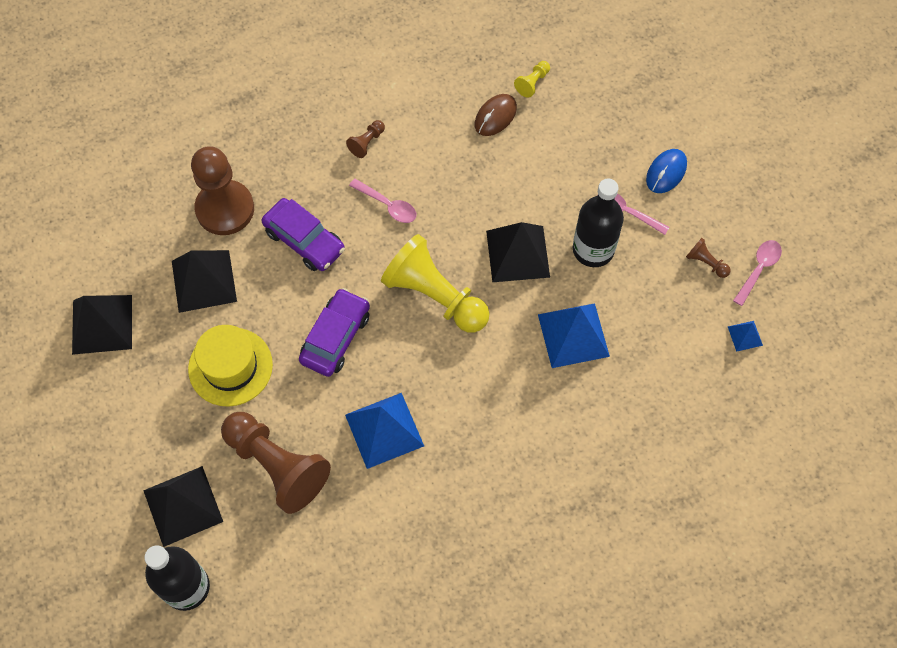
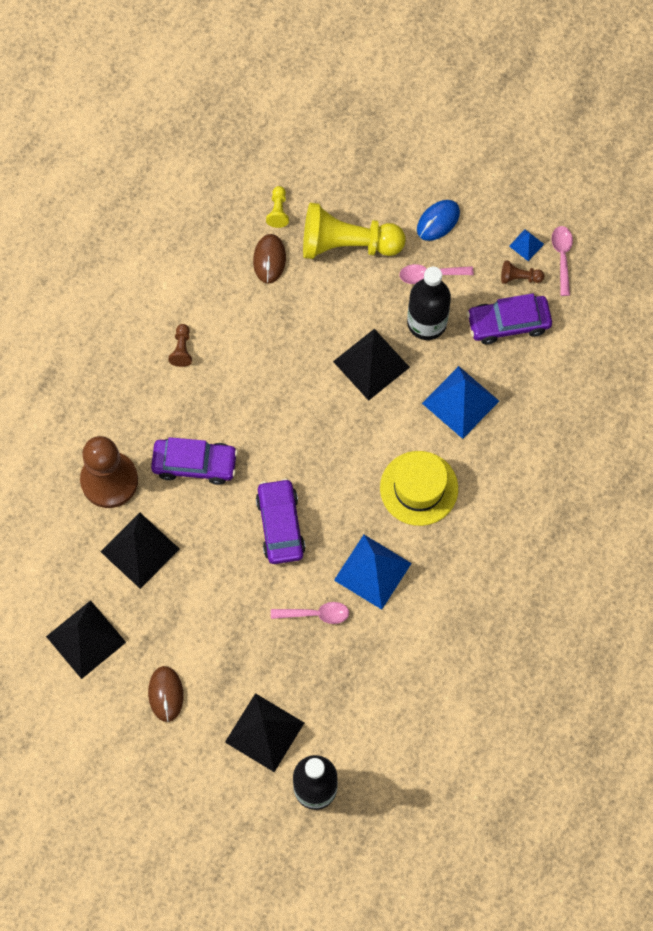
camera: 35 degrees left, 5 degrees up
(128, 414) = (166, 694): none -> brown mouse
(230, 367) = (216, 603): yellow hat -> yellow hat (419, 488)
(277, 466) = (312, 654): brown pawn -> none
(388, 205) = (239, 391): pink spoon -> pink spoon (315, 614)
(435, 296) = (332, 440): yellow pawn -> yellow pawn (347, 244)
(666, 172) = (438, 221): blue mouse -> blue mouse turned 45 degrees clockwise
(667, 295) = (508, 323): none -> purple car
(745, 336) = (587, 318): blue pyramid -> blue pyramid (526, 245)

